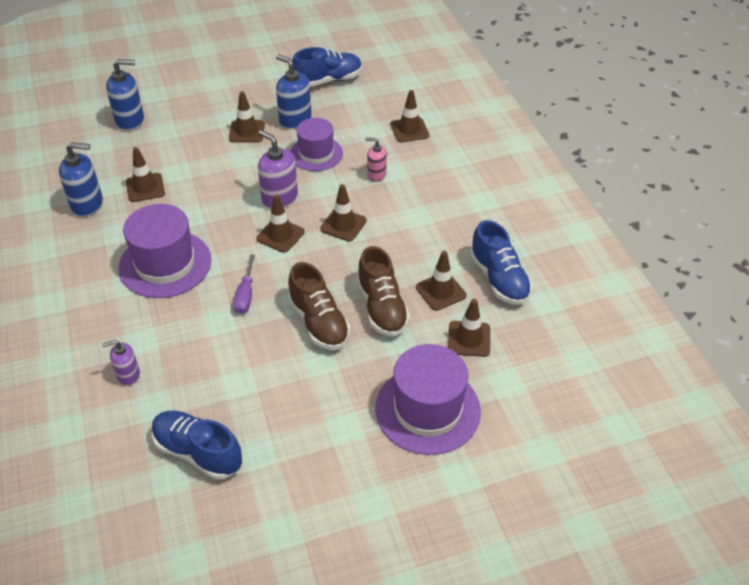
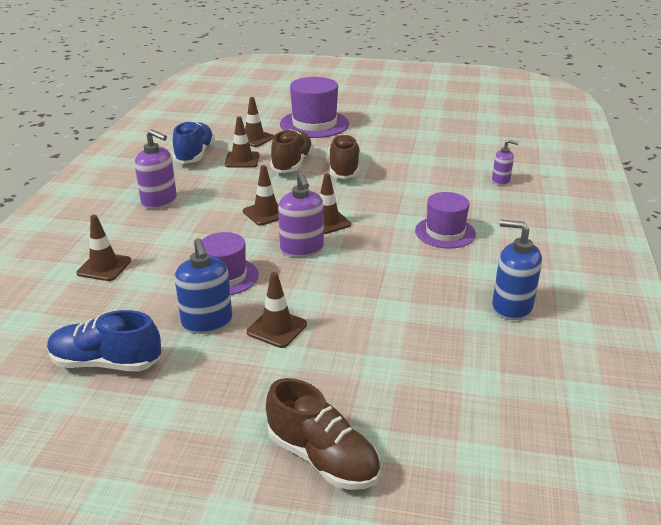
camera: 150 degrees left, 15 degrees down
(130, 120) = (422, 404): blue soap dispenser -> none
(145, 188) = (437, 303): brown traffic cone -> none
(165, 264) = (445, 232): purple hat -> purple hat, size x0.66
(172, 81) = (322, 458): none -> brown shoe
(198, 452) = (465, 142): blue shoe -> none
(245, 295) = (387, 196): purple screwdriver -> none
(376, 174) = (191, 239): pink soap dispenser -> none
(450, 202) = (159, 201): none -> purple soap dispenser

